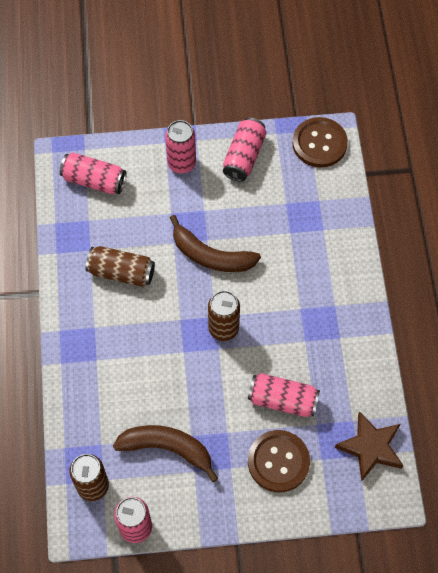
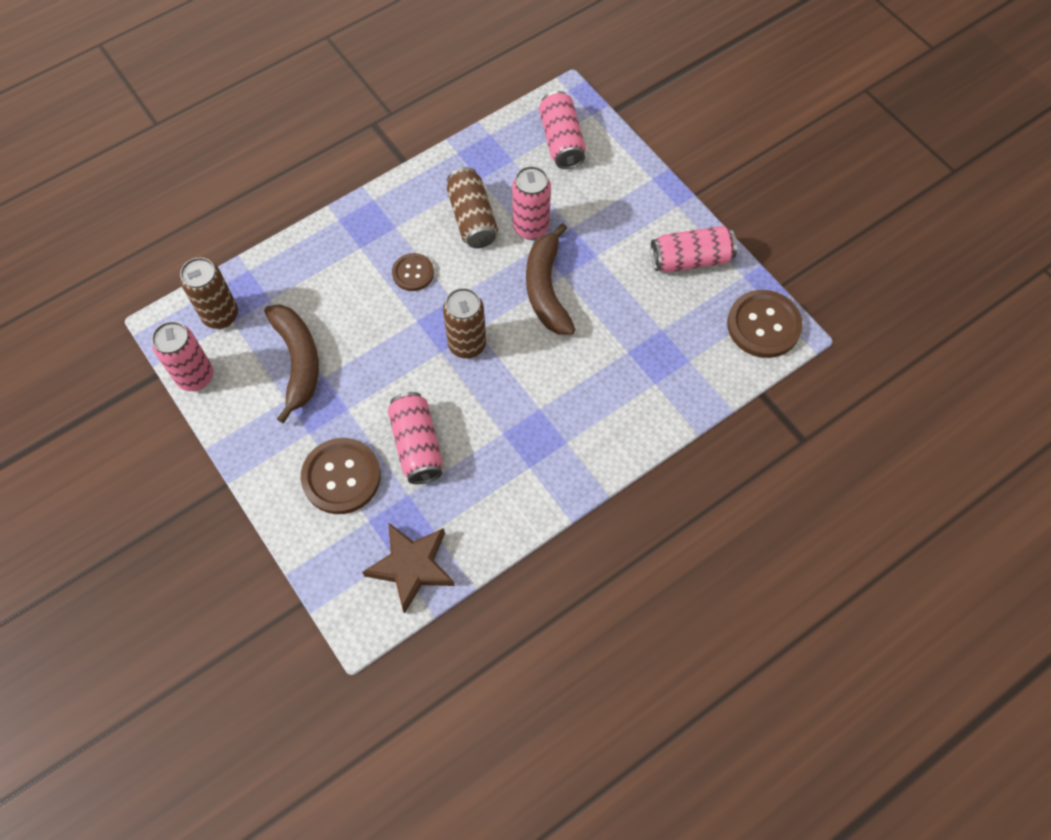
camera: 60 degrees right, 0 degrees up
(142, 334) = (413, 273): none -> brown button
(181, 163) = (638, 206): pink can -> pink can (531, 227)

